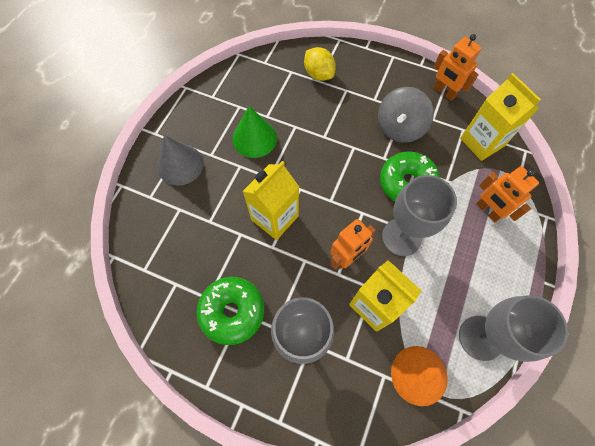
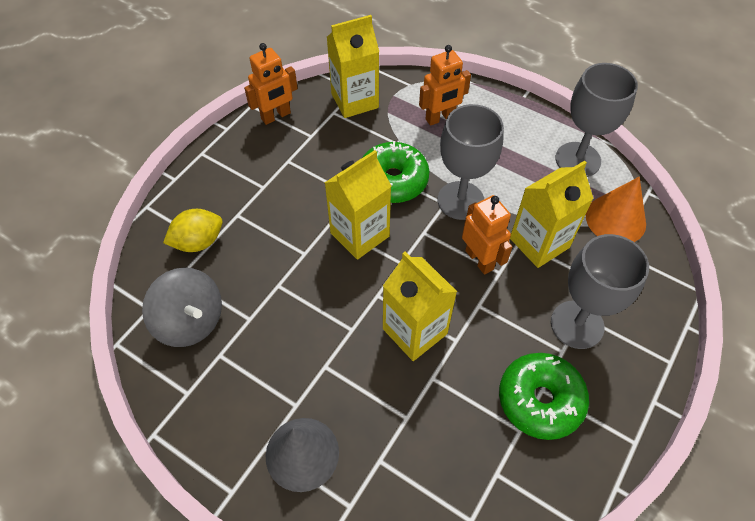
camera: 80 degrees left, 10 degrees down
(254, 138) = (283, 340): green cone -> none
(349, 168) = (359, 234): none -> yellow carton
(399, 127) = (314, 170): grey spinning top -> grey spinning top (190, 321)

